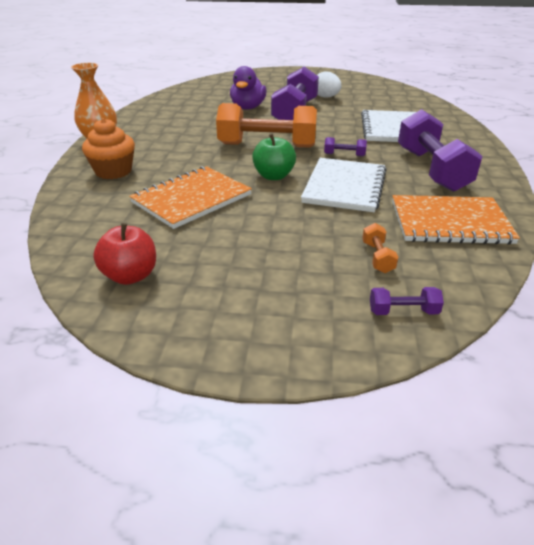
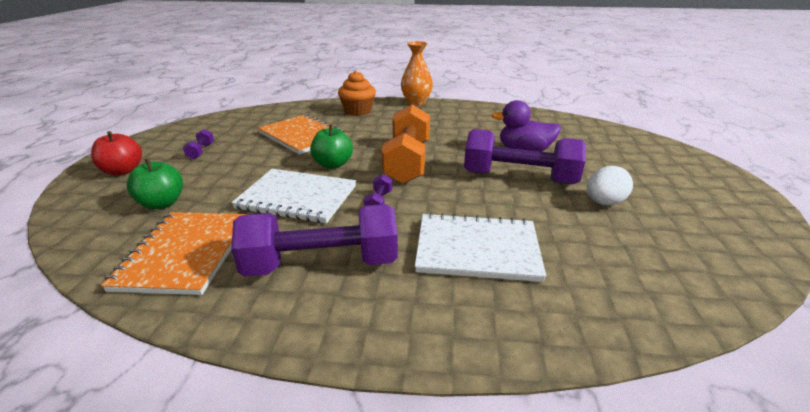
camera: 90 degrees right, 5 degrees down
(130, 276) = (214, 126): red apple -> red apple (123, 171)
(377, 257) = (162, 203): orange dumbbell -> green apple
(403, 311) = (88, 207): purple dumbbell -> purple dumbbell (201, 151)

